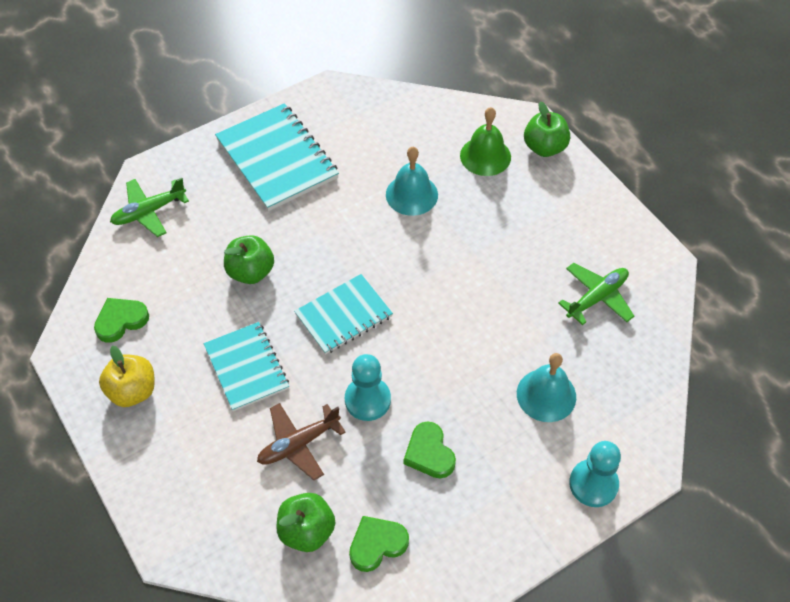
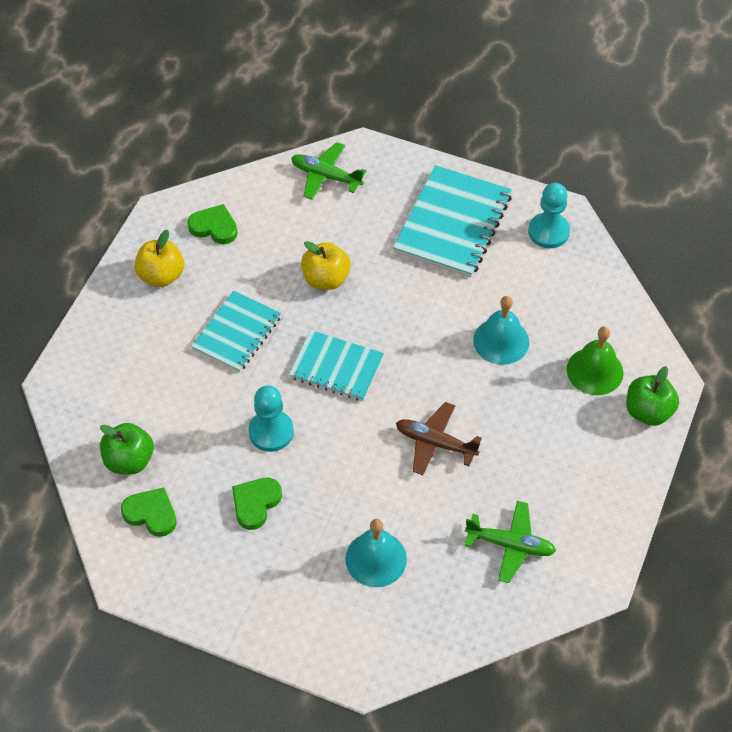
camera: 55 degrees right, 0 degrees up
(251, 272) = (326, 279): green apple -> yellow apple
(298, 444) = (197, 409): brown plane -> brown plane (435, 443)
(593, 484) = (316, 640): turquoise pawn -> turquoise pawn (548, 232)

